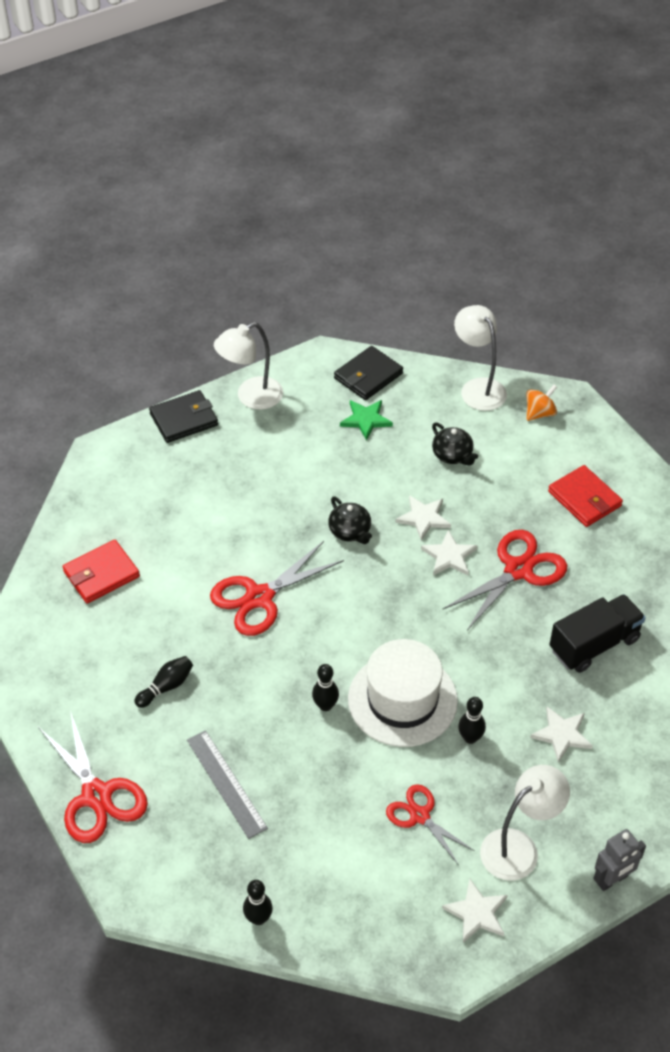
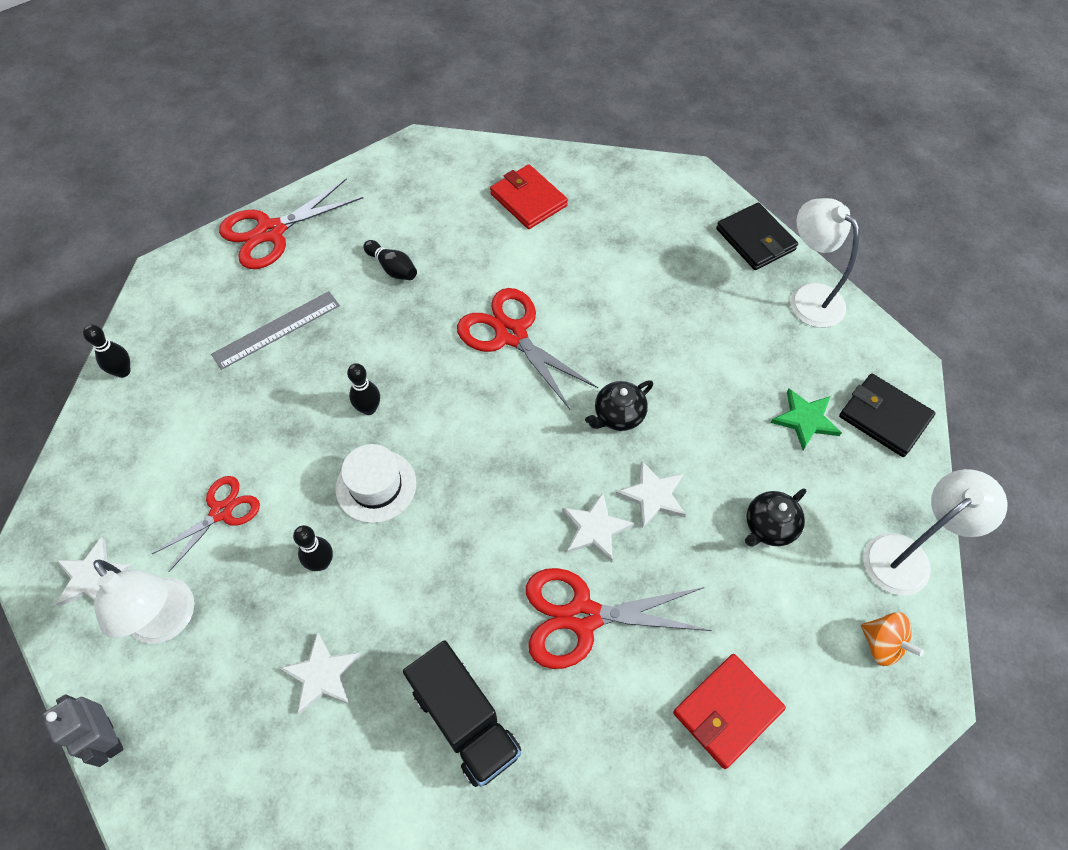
camera: 85 degrees right, 10 degrees up
(402, 700) = (376, 486): white hat -> white hat, size x0.63
(518, 570) = (583, 616): red scissors -> red scissors turned 135 degrees clockwise

